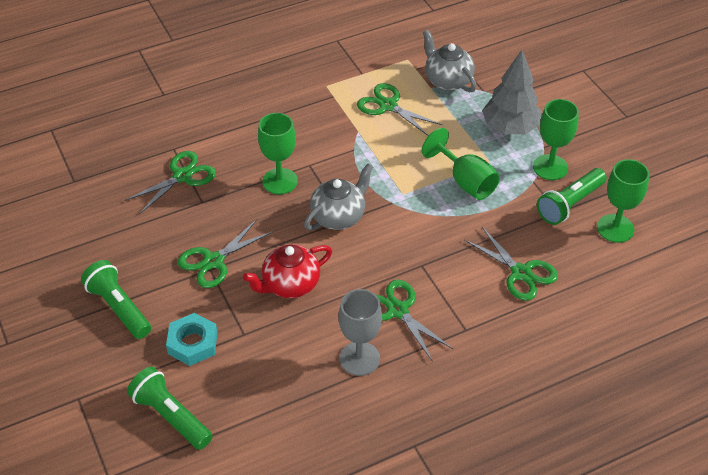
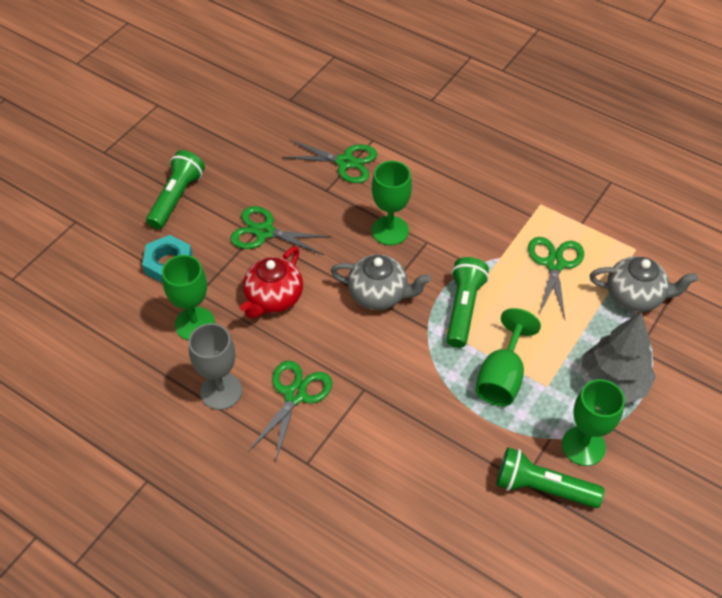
camera: 60 degrees right, 5 degrees up
(171, 416) = (88, 288): green flashlight -> green flashlight (463, 309)
(290, 284) = (273, 298): red teapot -> red teapot turned 90 degrees counterclockwise
(447, 80) = (635, 296): grey teapot -> grey teapot turned 75 degrees clockwise
(521, 273) = (412, 481): green scissors -> none
(615, 228) = (540, 549): green goblet -> green goblet (195, 324)

